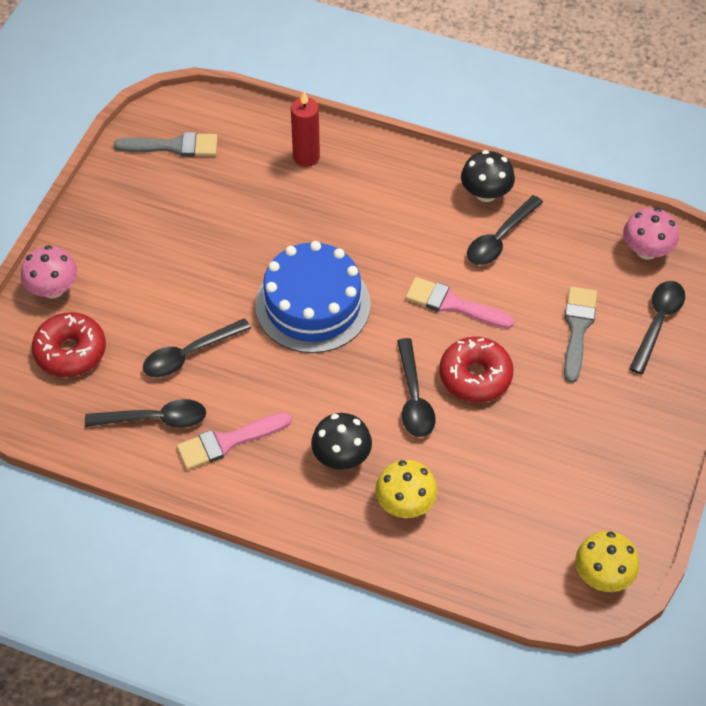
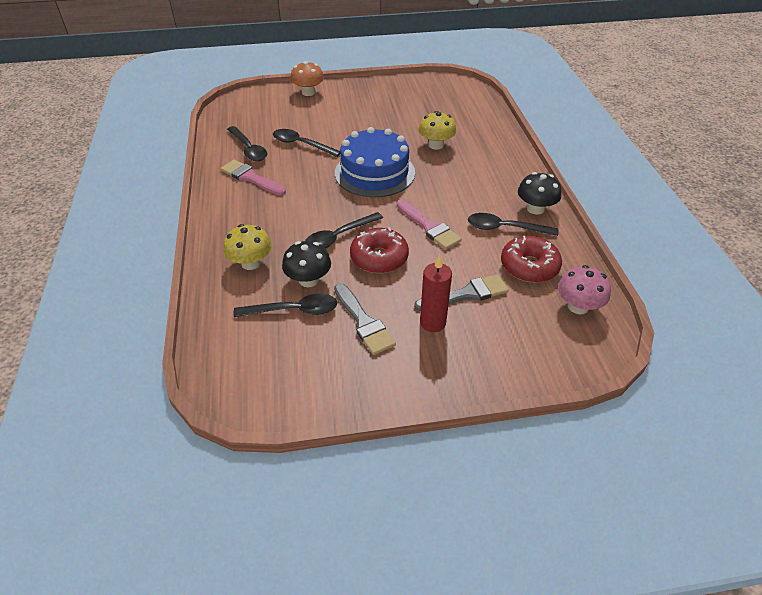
camera: 60 degrees right, 10 degrees down
(53, 289) = (308, 92): pink mushroom -> orange mushroom
(70, 352) = (273, 110): red donut -> red donut (529, 266)
(173, 146) = (436, 92): grey brush -> grey brush (363, 322)
(306, 157) = (480, 133): red candle -> red candle (432, 323)
(341, 456) = (270, 223): black mushroom -> black mushroom (308, 280)
(453, 304) = (429, 227): pink brush -> pink brush turned 150 degrees clockwise
(603, 575) = (249, 392): yellow mushroom -> yellow mushroom (436, 145)
(657, 323) = (516, 338): black spoon -> black spoon (294, 310)

